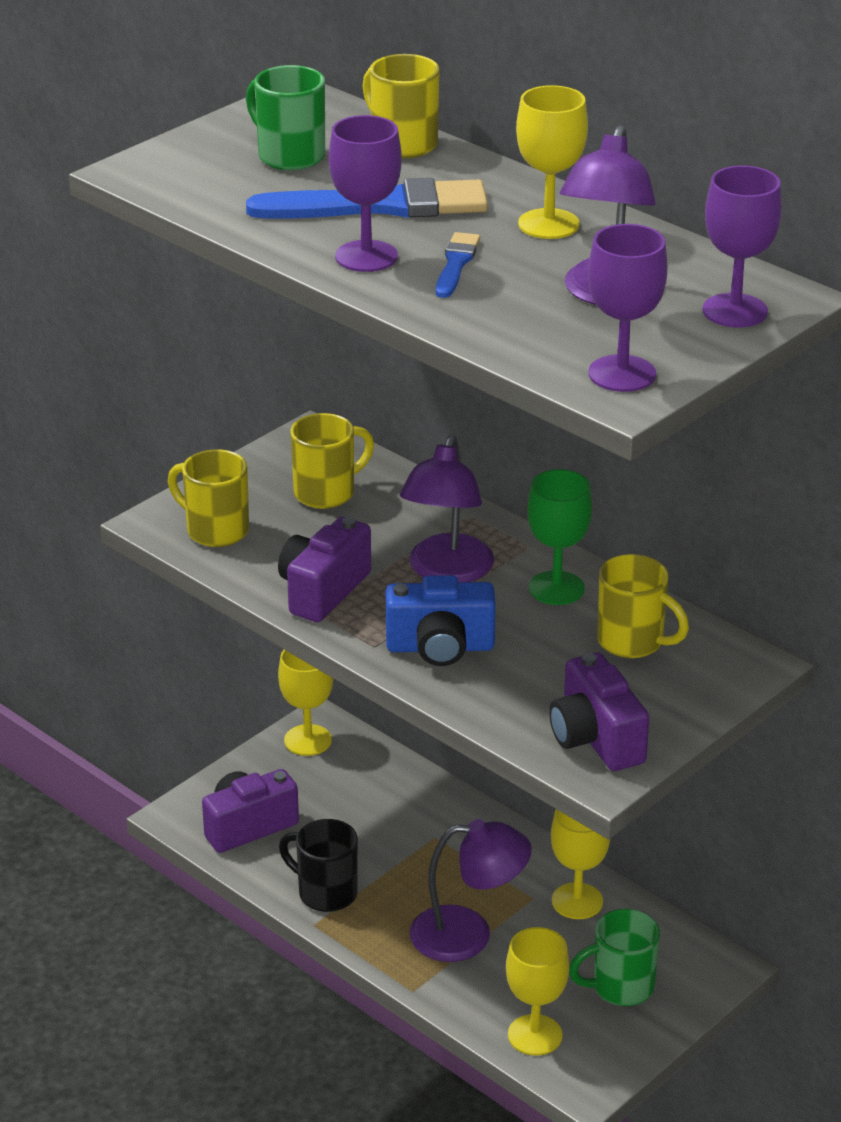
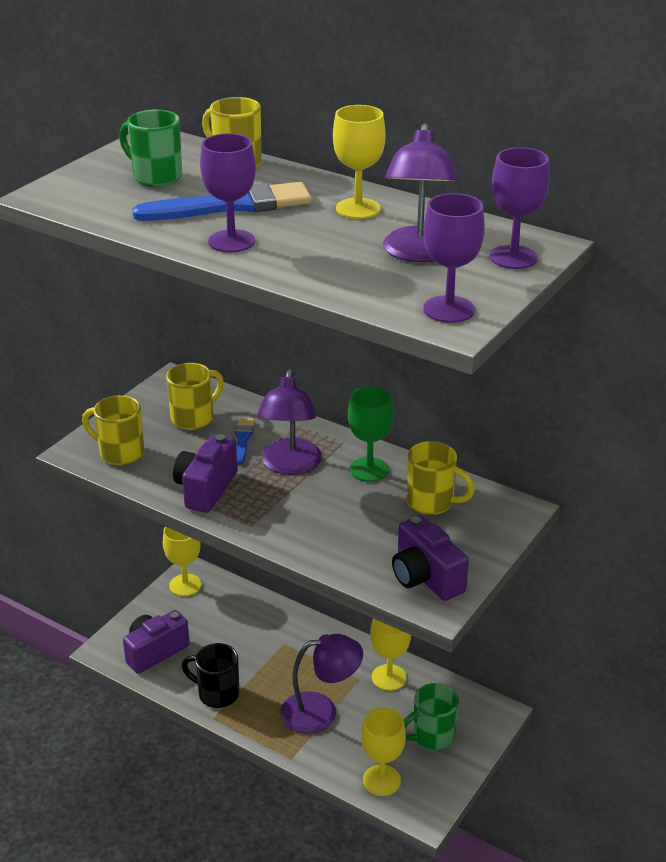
camera: 10 degrees left, 0 degrees up
(440, 647) = (298, 521): blue camera -> none
(456, 264) = (299, 241): blue brush -> blue brush (243, 439)

